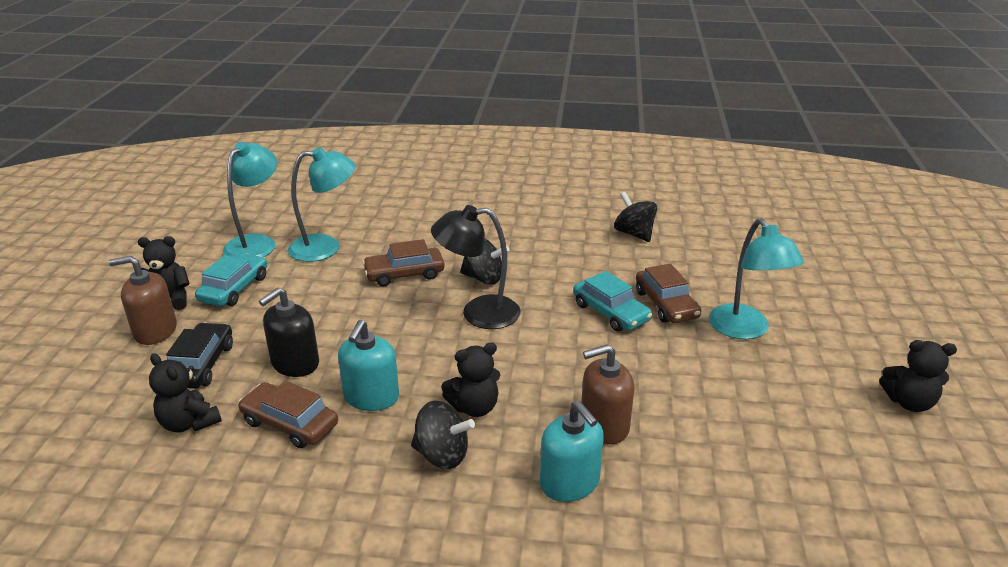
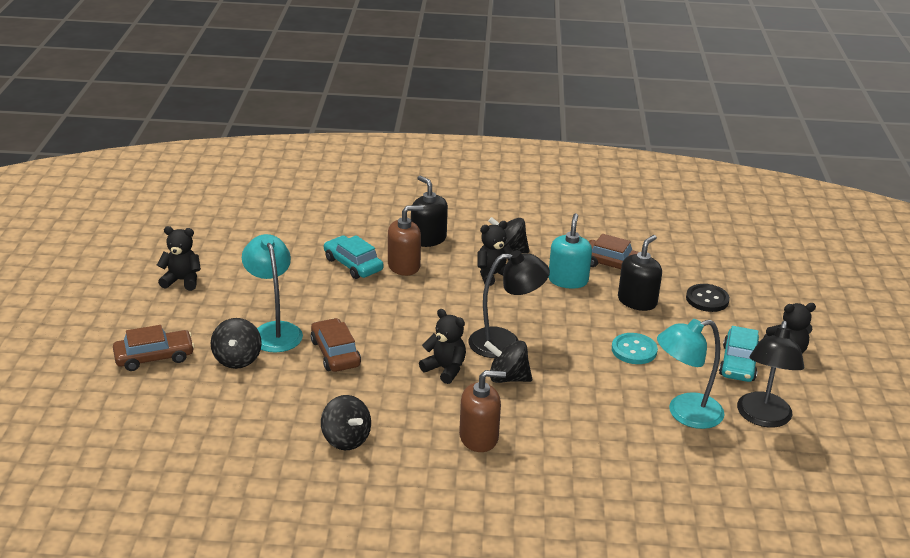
camera: 175 degrees right, 0 degrees up
(155, 331) = (769, 324): brown soap dispenser -> brown soap dispenser (479, 437)
(189, 423) = (681, 265): black teddy bear -> black teddy bear (445, 369)
(201, 365) = (707, 299): black car -> black button
(256, 243) = (763, 418): turquoise lamp -> black lamp
(337, 303) = (634, 350): none -> turquoise button
(404, 274) = (586, 382): brown car -> brown car (154, 357)
(569, 482) = (428, 239): turquoise soap dispenser -> black soap dispenser
(610, 312) = (387, 345): turquoise car -> turquoise car (353, 264)
(768, 299) = (237, 359): none -> black spinning top

